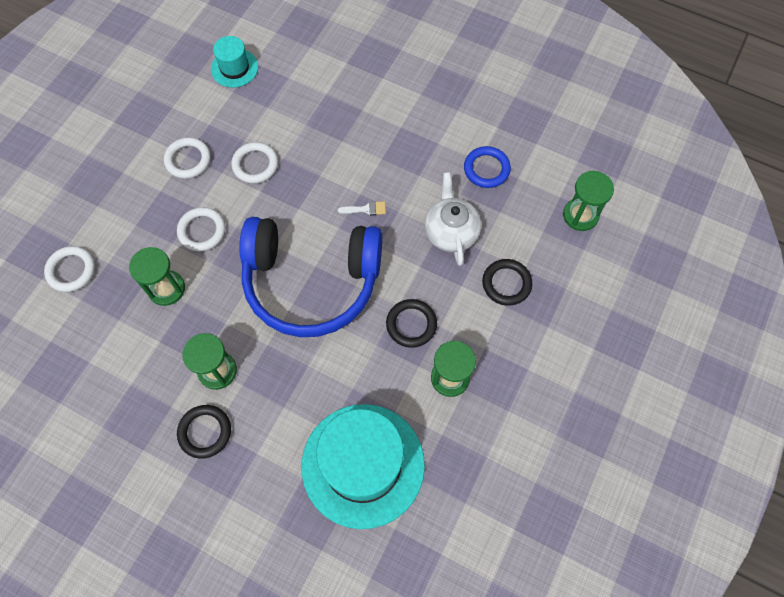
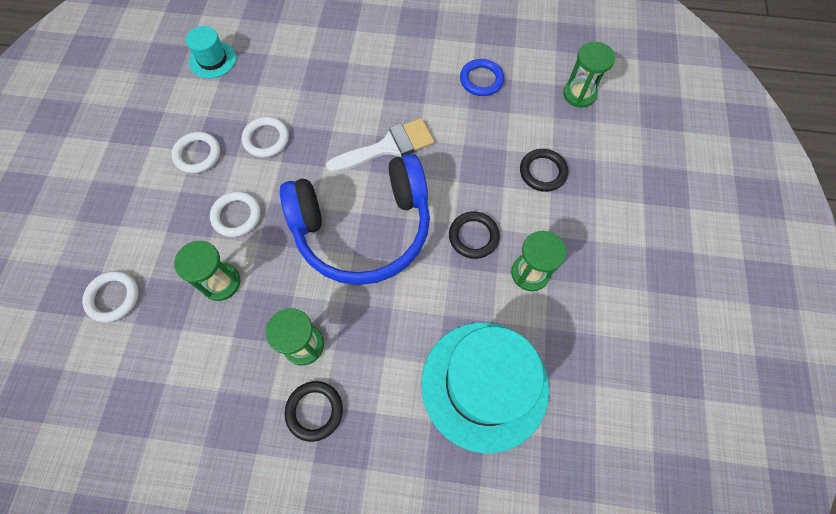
camera: 20 degrees left, 0 degrees up
(366, 209) = (387, 147): white brush -> white brush, size x2.30
(451, 232) = (474, 143): white teapot -> none

